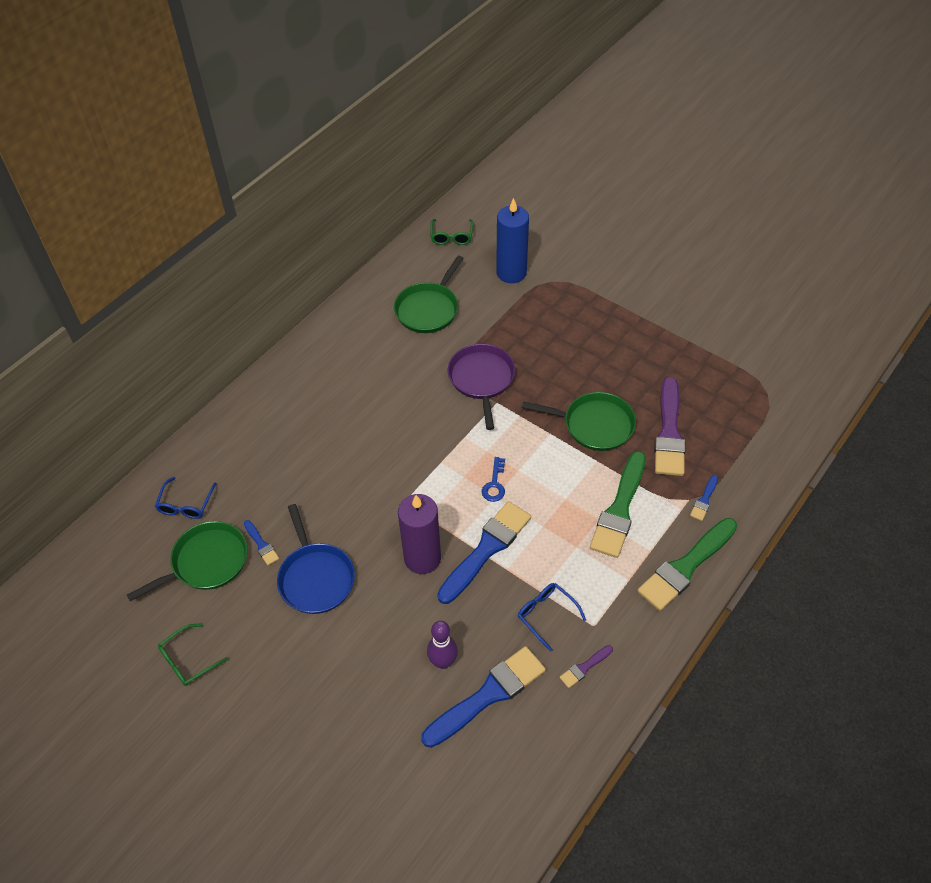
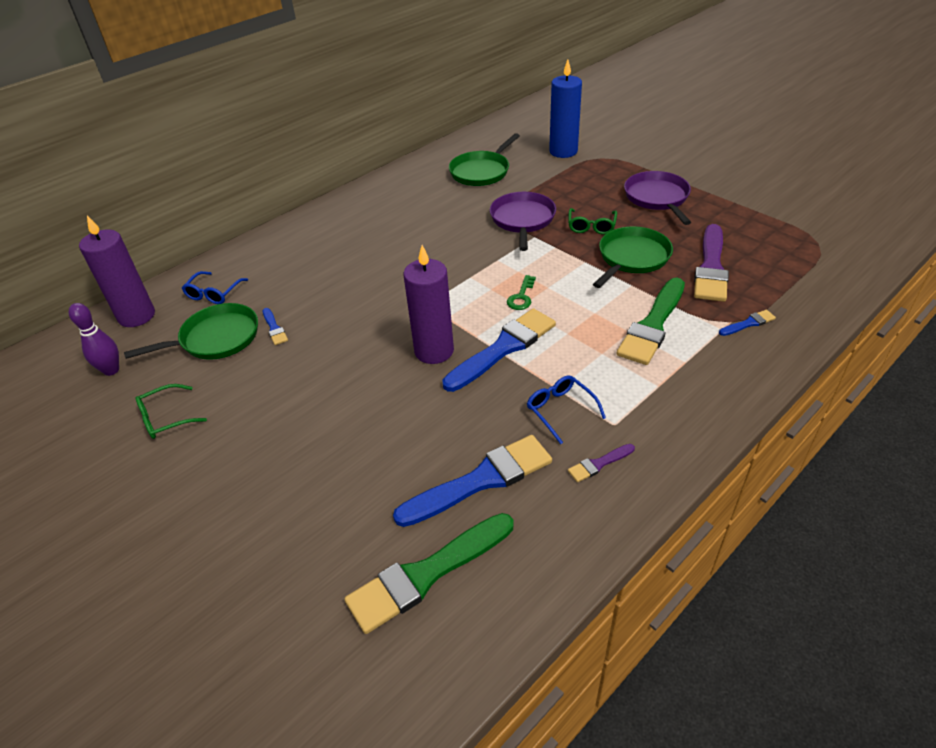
camera: 10 degrees right, 10 degrees down
(115, 541) = (136, 316): none -> purple candle
(316, 578) = (319, 359): blue pan -> none
(443, 662) = (436, 443): purple bowling pin -> purple bowling pin (111, 370)
(451, 237) = (512, 128): green glasses -> green glasses (591, 226)
(494, 484) = (521, 297): blue key -> green key
(594, 425) = (632, 258): green pan -> green pan turned 75 degrees counterclockwise
(613, 339) = (657, 198): none -> purple pan
(685, 567) = (725, 379): green brush -> green brush (426, 574)
(704, 500) = (748, 323): blue brush -> blue brush turned 150 degrees counterclockwise

